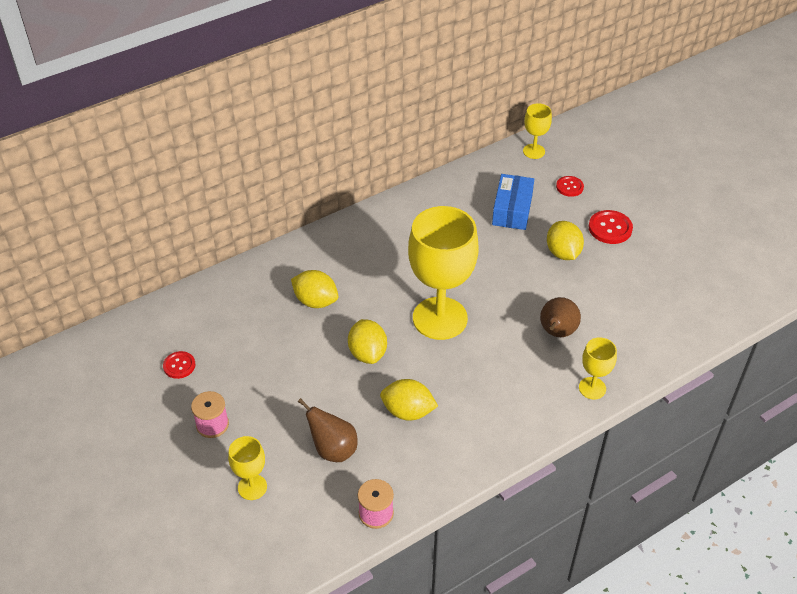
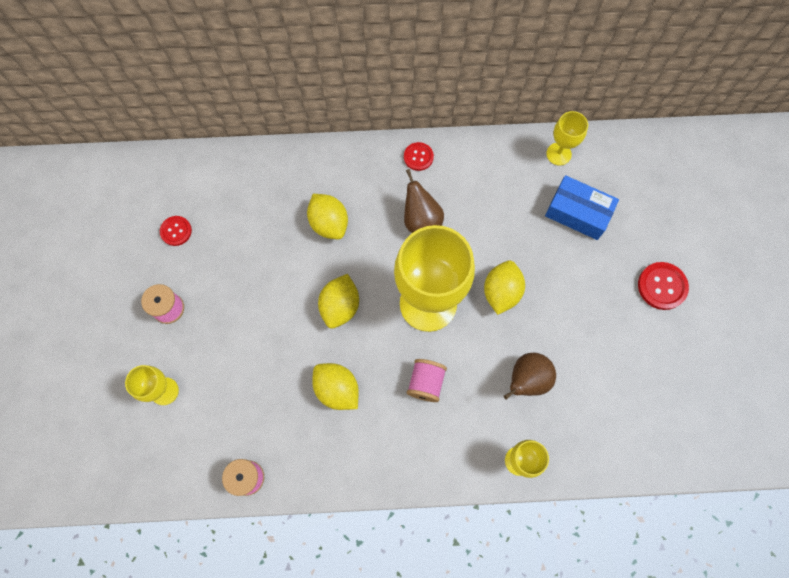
camera: 30 degrees right, 25 degrees up
(333, 449) = (250, 392): brown pear -> brown pear (421, 221)
(478, 372) = (426, 383): none -> pink spool
(512, 210) = (577, 213): blue box -> blue box turned 75 degrees clockwise
(534, 151) = (647, 151): yellow goblet -> yellow goblet (558, 154)
(563, 253) = (594, 291): yellow lemon -> yellow lemon (501, 292)
(569, 187) = (654, 214): red button -> red button (418, 157)

